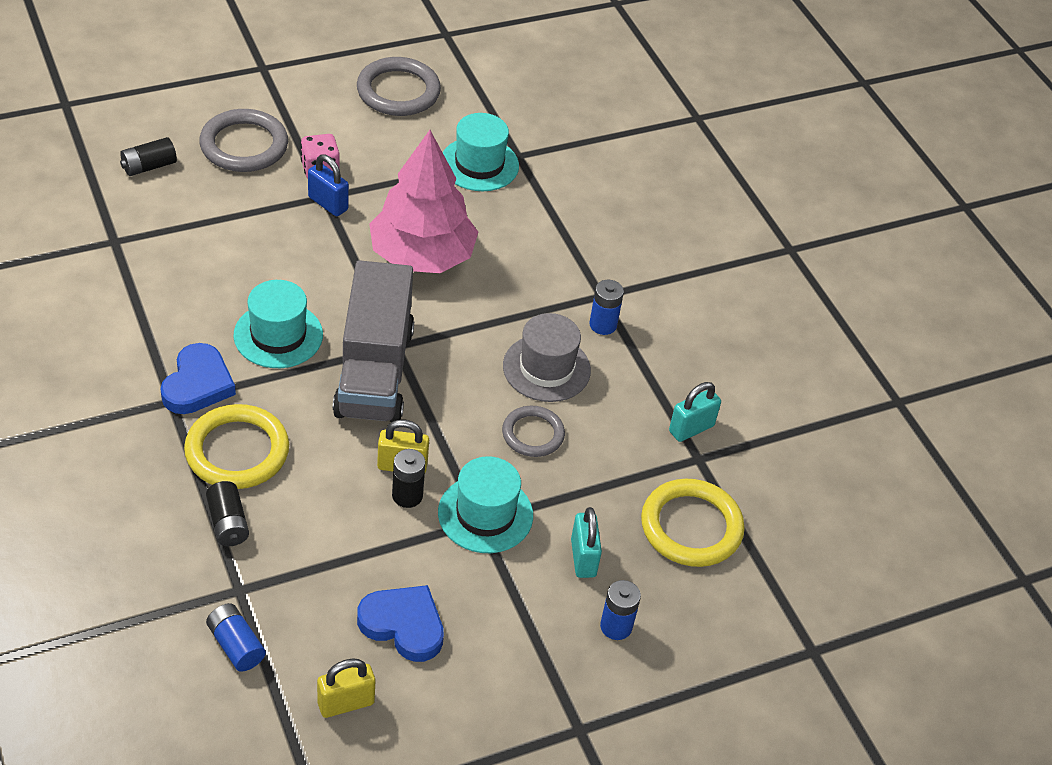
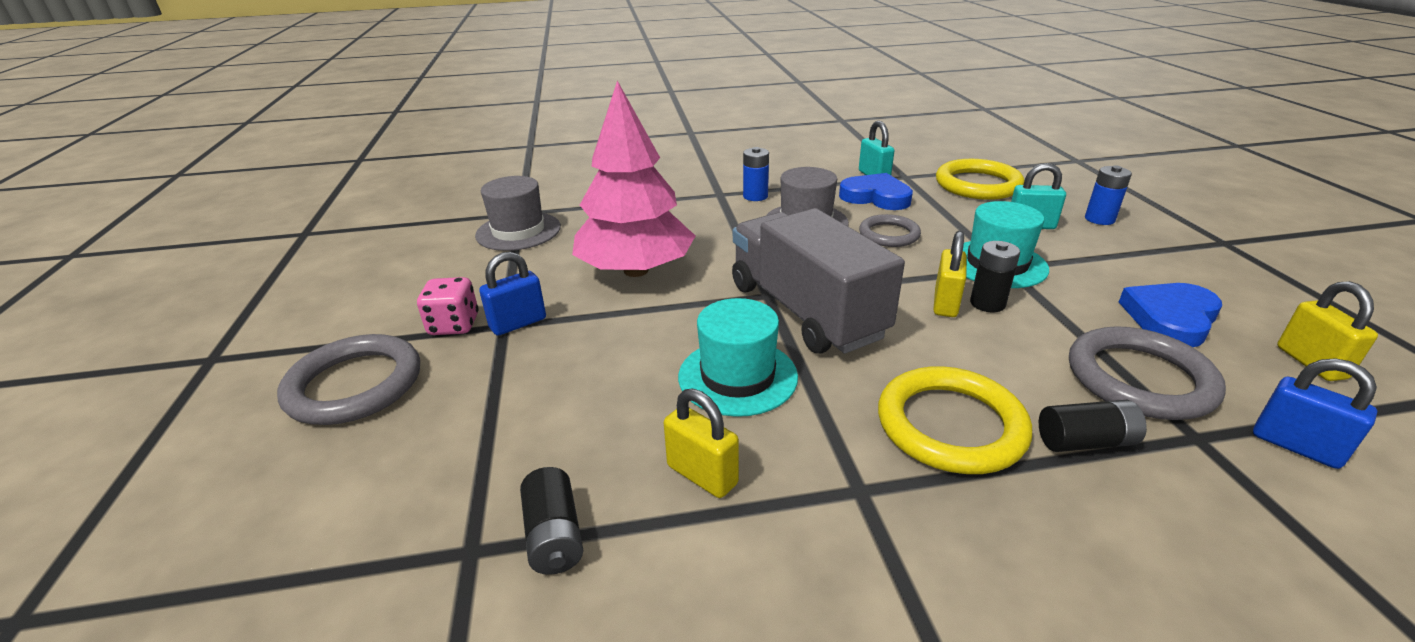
camera: 70 degrees left, 15 degrees down
(149, 166) = (315, 493): black battery -> black battery (554, 536)
(177, 326) = (702, 475): none -> yellow padlock
(197, 384) = (825, 458): blue heart -> blue heart (876, 197)
(236, 645) = (1296, 446): blue battery -> blue padlock
(374, 371) = (805, 311): grey truck -> grey truck turned 135 degrees counterclockwise
(398, 91) = (365, 265): grey ring -> grey ring (1139, 379)
(479, 164) = (518, 231): turquoise hat -> grey hat

